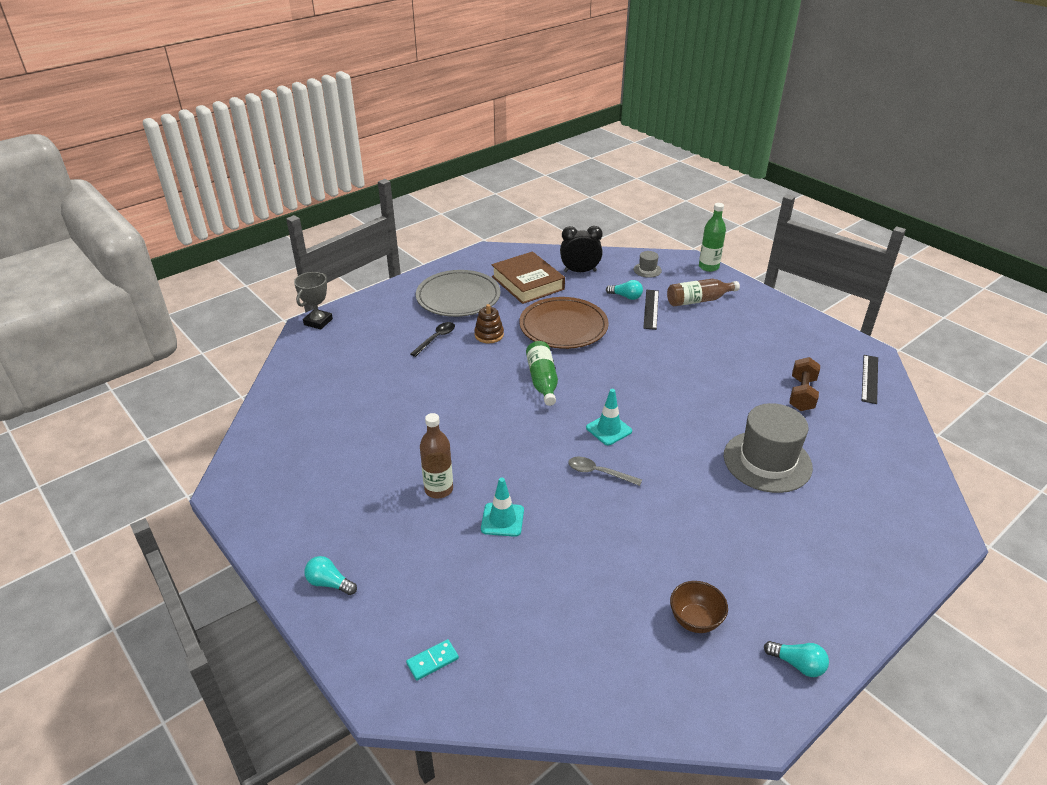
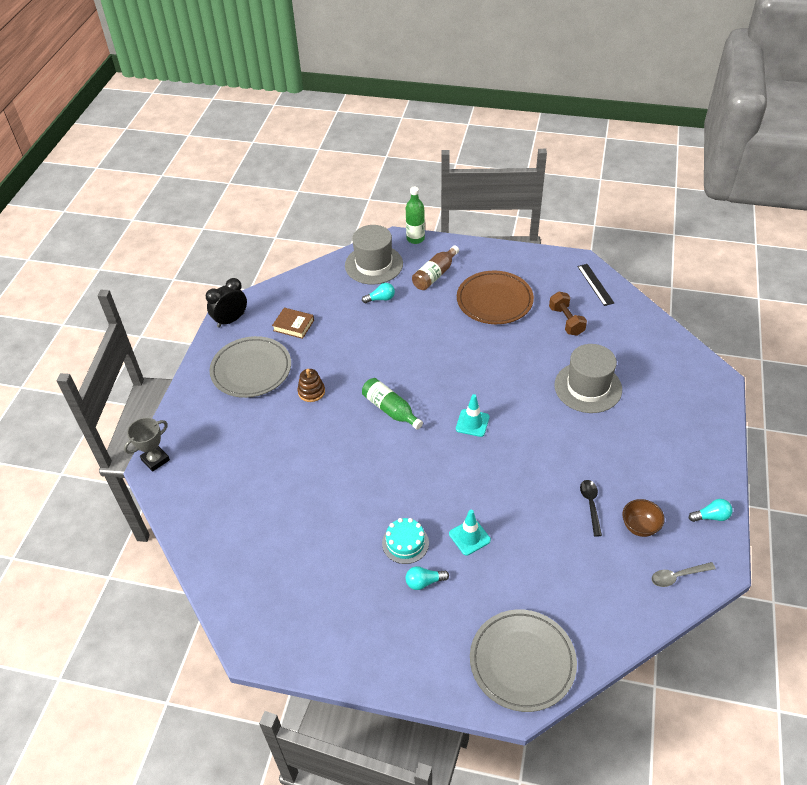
camera: 35 degrees left, 10 degrees up
(318, 322) = (155, 460): grey trophy -> grey trophy turned 60 degrees clockwise
(329, 583) = (404, 661): turquoise light bulb -> turquoise light bulb (424, 582)
(432, 661) = (522, 662): turquoise domino -> grey plate
(436, 338) = (273, 419): black spoon -> black spoon (590, 504)
(439, 489) = (405, 543): brown bottle -> turquoise cake
(527, 283) = (293, 325): brown book -> brown book, size x0.58
(563, 327) = (360, 353): brown plate -> brown plate (494, 301)
(580, 271) = (324, 292): black clock -> black clock (231, 320)
(598, 472) = (496, 461): grey spoon -> grey spoon (677, 576)
(647, 270) = (374, 264): grey hat -> grey hat, size x2.30
(651, 309) = (409, 301): black ruler -> none

